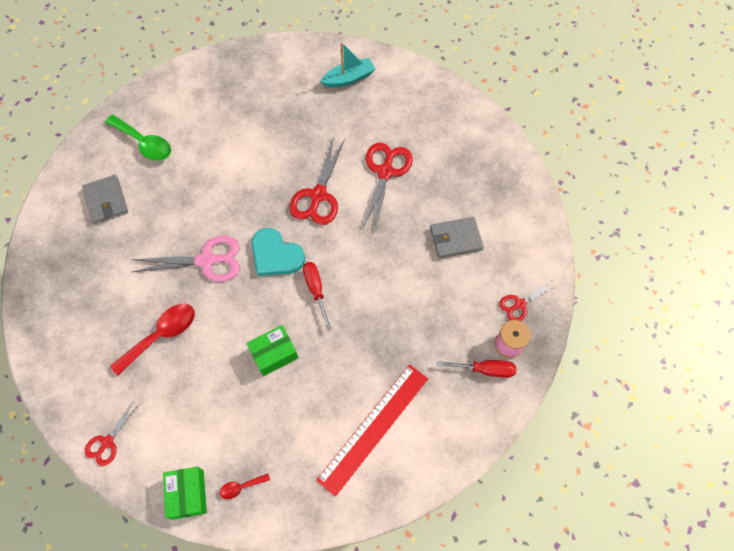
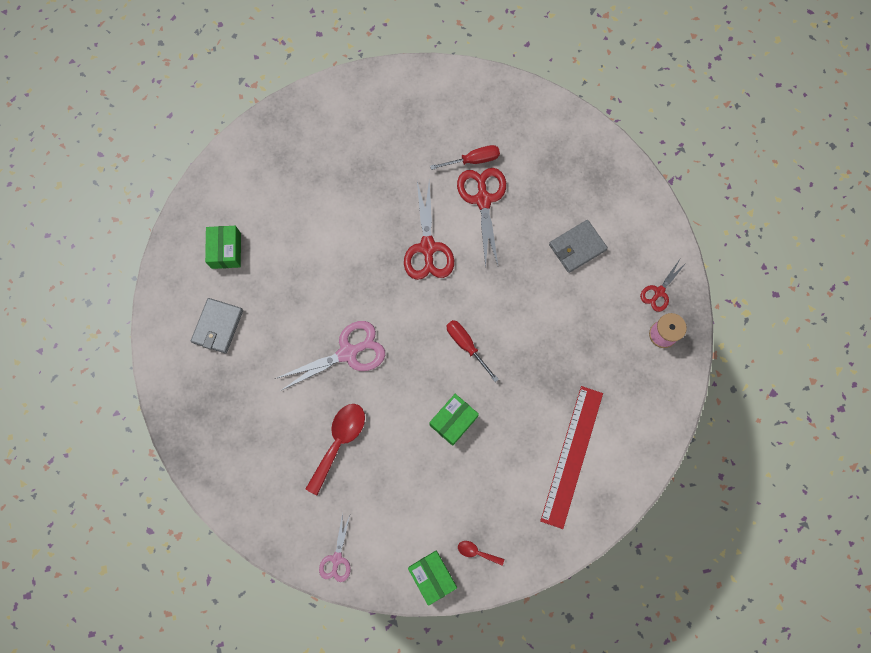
camera: 20 degrees left, 10 degrees up
(106, 201) = (218, 326): grey wallet -> grey wallet turned 60 degrees clockwise
(107, 442) = (337, 559): red scissors -> pink scissors
(144, 143) = (226, 251): green spoon -> green box
(241, 487) = (477, 552): red spoon -> red spoon turned 60 degrees clockwise
(276, 255) = (413, 323): turquoise heart -> none
(348, 78) = (404, 107): turquoise boat -> none
(484, 369) = (650, 366): red screwdriver -> red screwdriver (473, 160)

